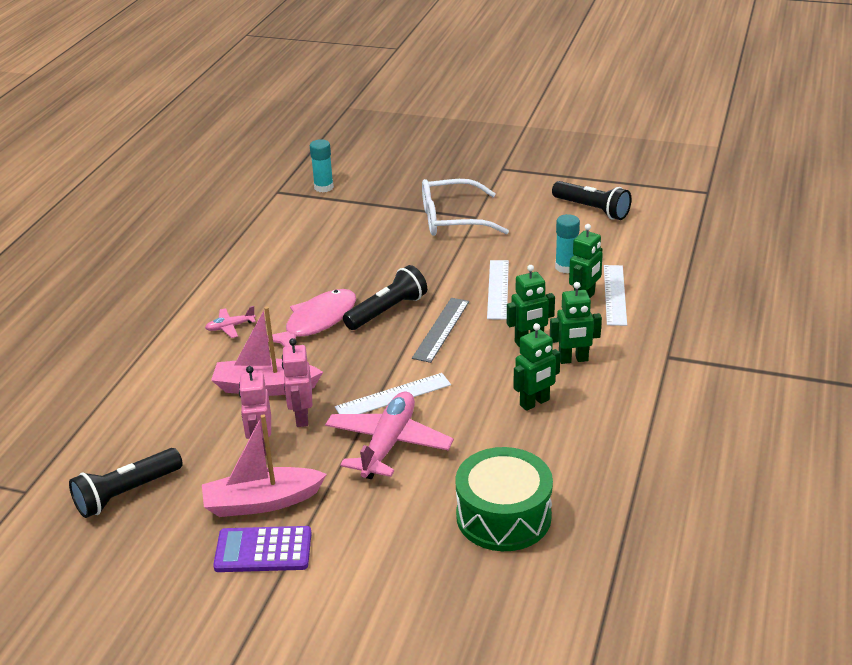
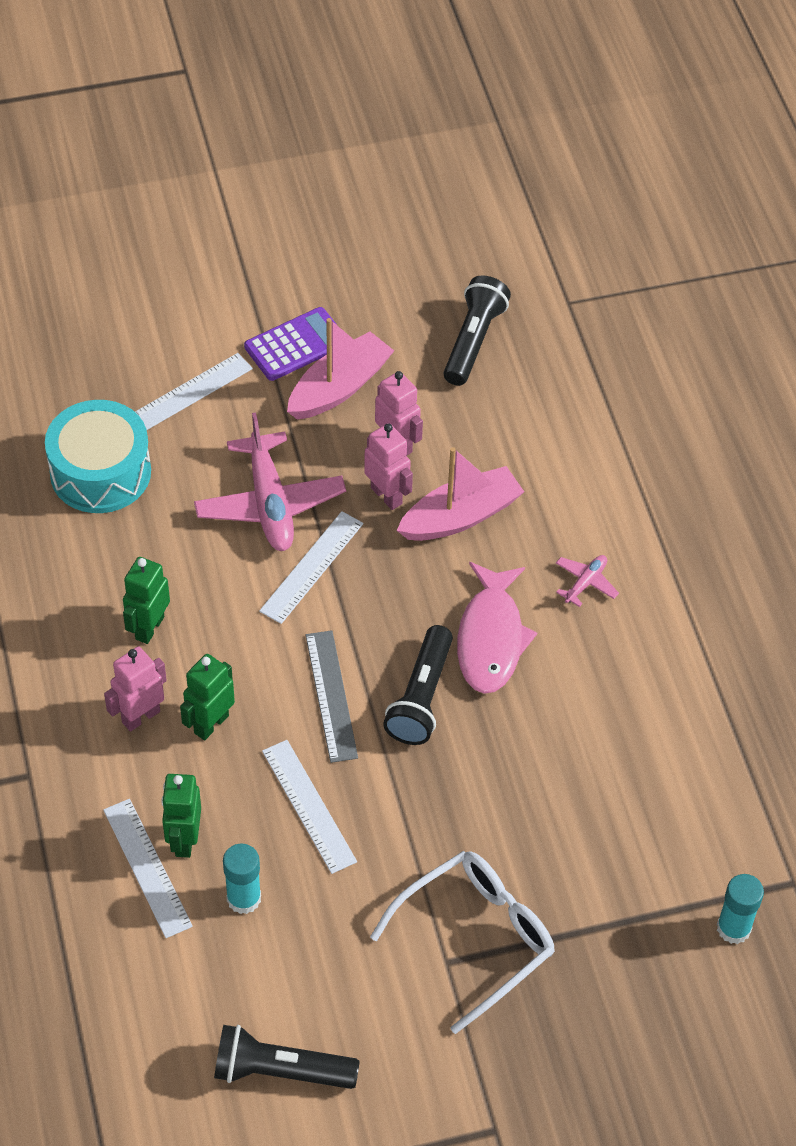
camera: 145 degrees right, 20 degrees up
(385, 548) = (189, 394): none -> white ruler
(503, 516) = (100, 472): green drum -> turquoise drum
(573, 360) = (140, 716): green robot -> pink robot

